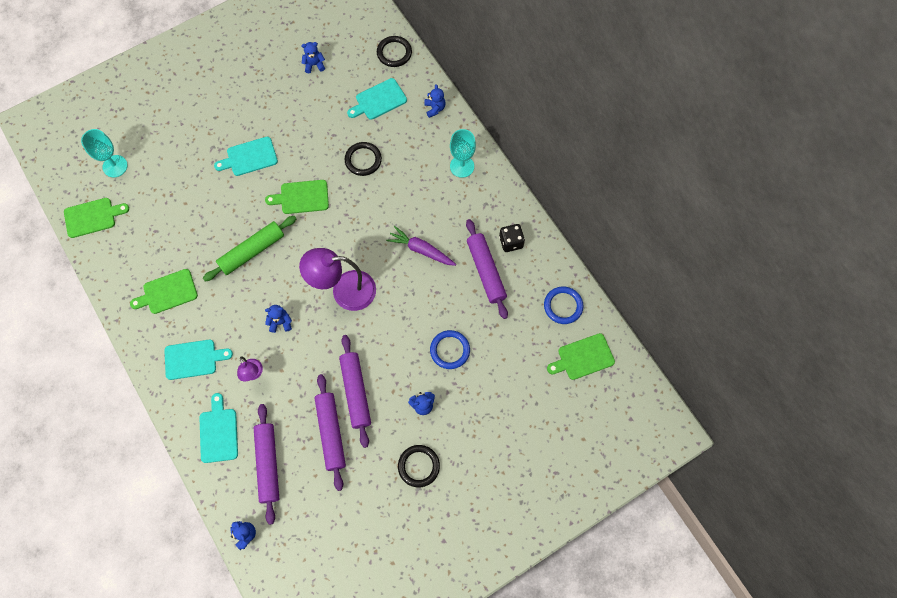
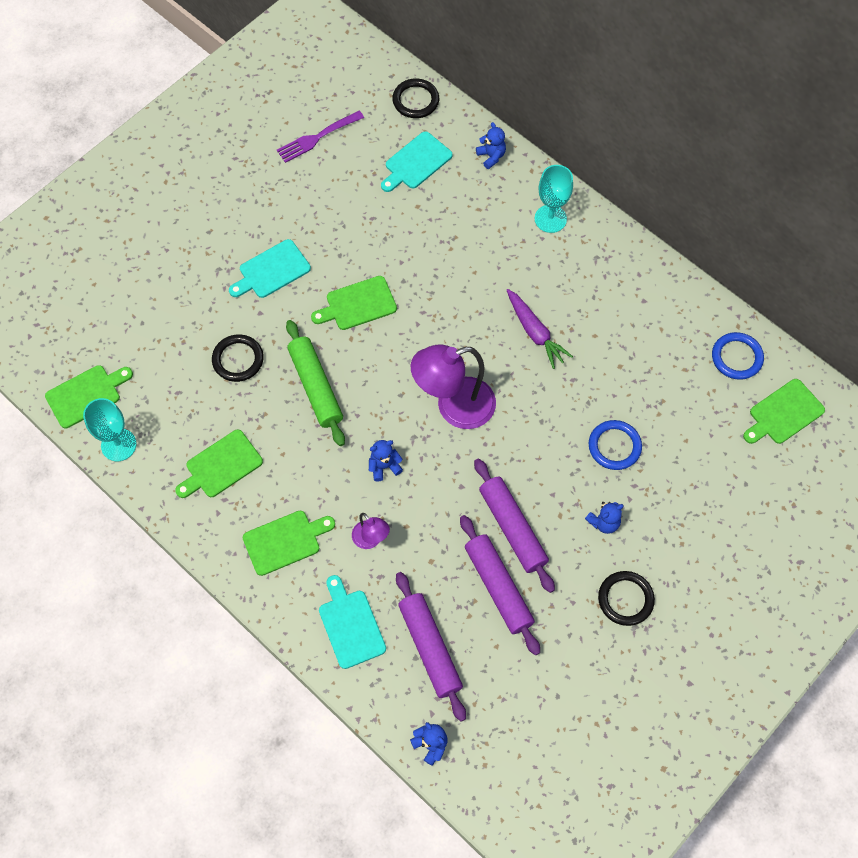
camera: 15 degrees left, 5 degrees down
(115, 166) = (95, 323): turquoise goblet -> turquoise goblet (118, 445)
(193, 359) = (285, 541): turquoise cutting board -> green cutting board
(252, 251) = (316, 387): green rolling pin -> green rolling pin turned 60 degrees counterclockwise
(314, 65) = (317, 137): blue teddy bear -> purple fork
(363, 160) = (421, 240): black ring -> black ring (238, 359)
(421, 250) = (535, 332): purple carrot -> purple carrot turned 135 degrees counterclockwise
(486, 271) = (626, 338): purple rolling pin -> none
(511, 242) = (644, 296): black dice -> none

